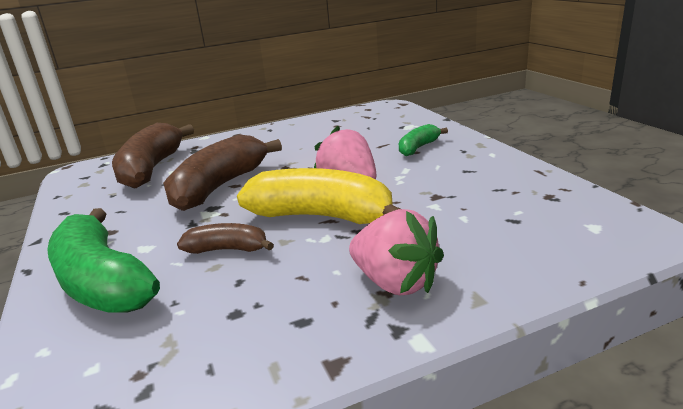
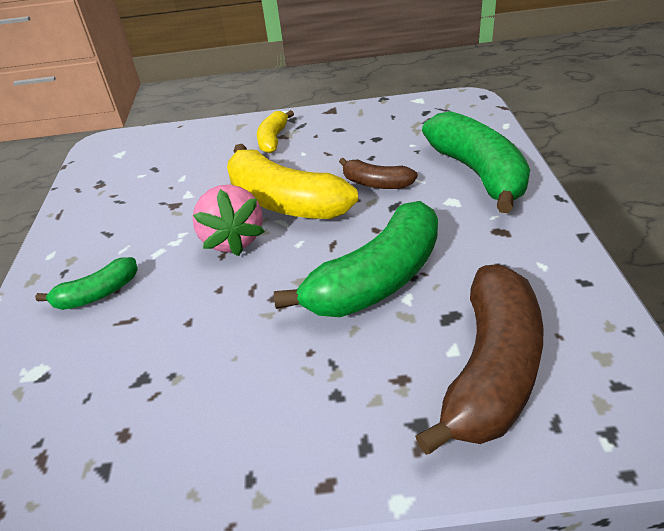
camera: 160 degrees left, 15 degrees up
(220, 186) = (376, 279): brown banana -> green banana
(395, 282) = (273, 139): pink strawberry -> yellow banana

